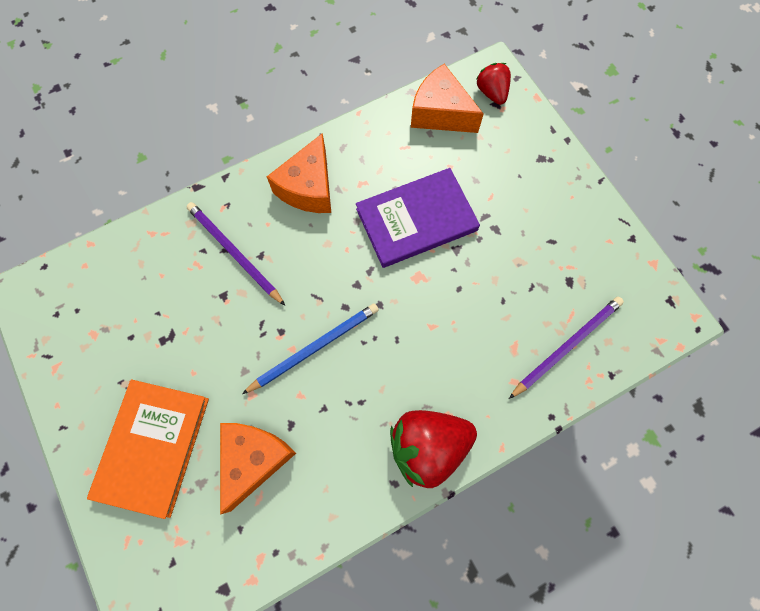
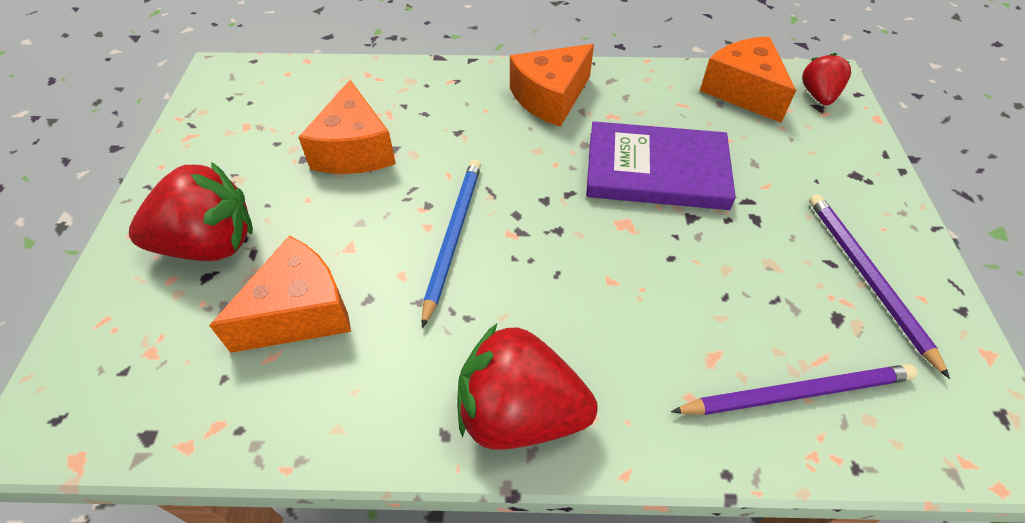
camera: 30 degrees right, 20 degrees down
(152, 447) = (210, 245): orange book -> red strawberry
(195, 312) = (355, 150): none -> orange cheese
(234, 253) = (433, 119): purple pencil -> purple pencil (867, 277)
(315, 347) = (453, 236): blue pencil -> blue pencil turned 75 degrees counterclockwise

